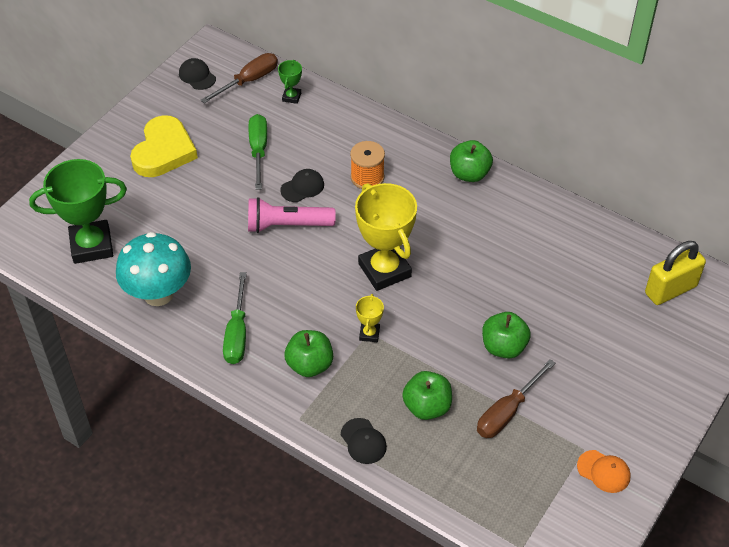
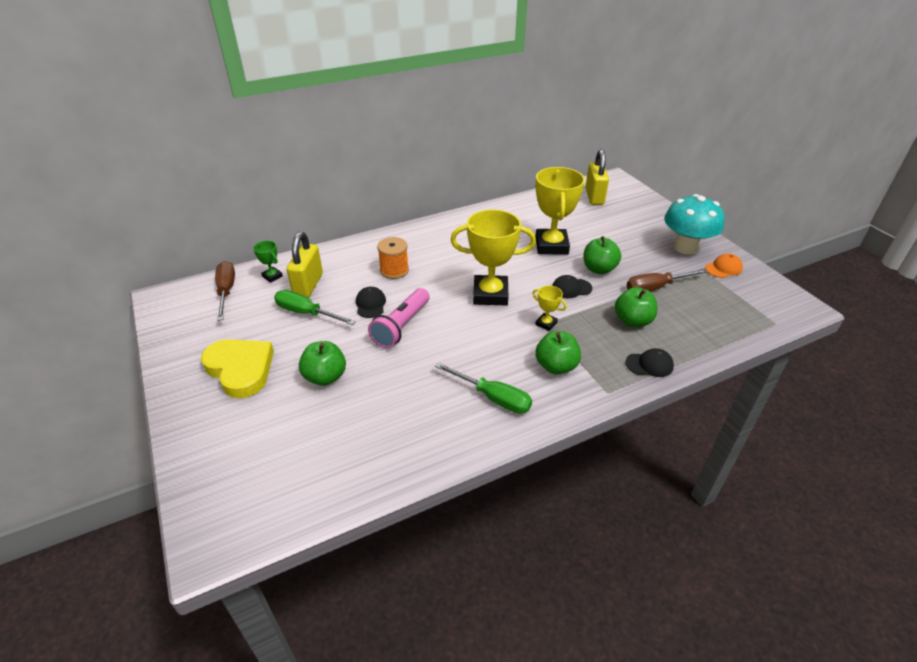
camera: 60 degrees left, 10 degrees down
(91, 245) = (300, 466): green trophy -> none
(158, 294) = (406, 435): turquoise mushroom -> turquoise mushroom (685, 248)
(197, 76) = (181, 317): black cap -> black cap (571, 288)
(298, 128) = (308, 285): none -> yellow padlock
(469, 174) = (436, 228): green apple -> green apple (325, 377)
(507, 412) = (656, 287): brown screwdriver -> brown screwdriver turned 90 degrees clockwise
(517, 287) = (551, 246): none -> yellow trophy

